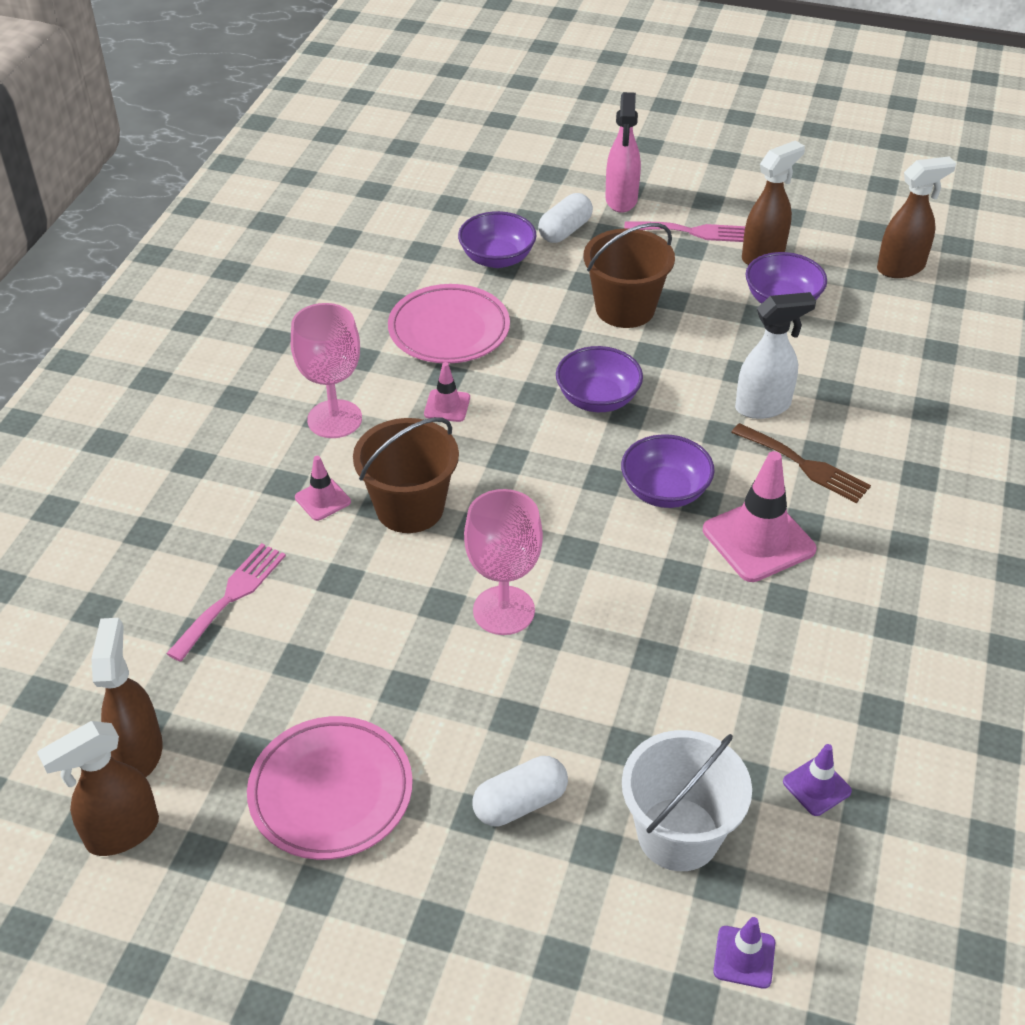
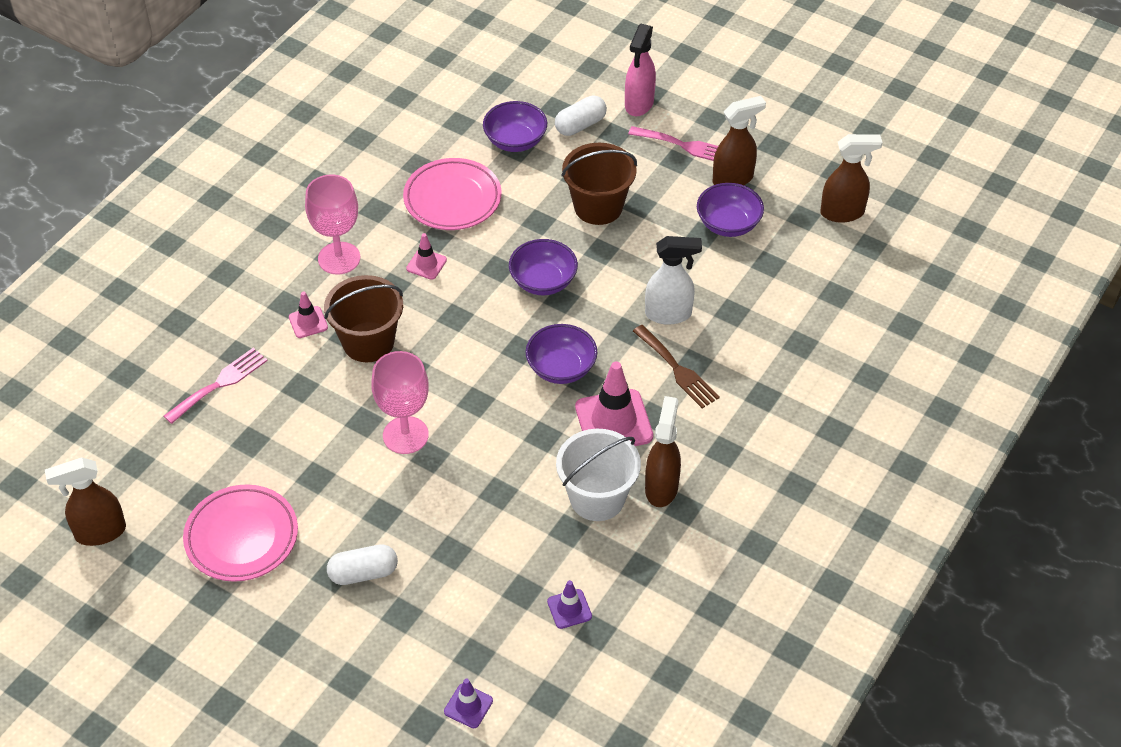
camera: 15 degrees right, 5 degrees up
(139, 751) = (126, 481): brown spray bottle -> brown spray bottle (661, 487)
(678, 834) = (460, 618): white bucket -> white bucket (597, 498)

